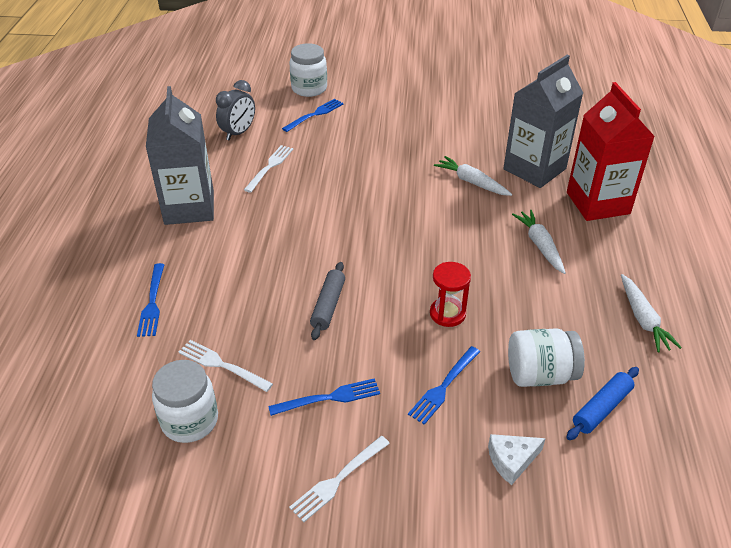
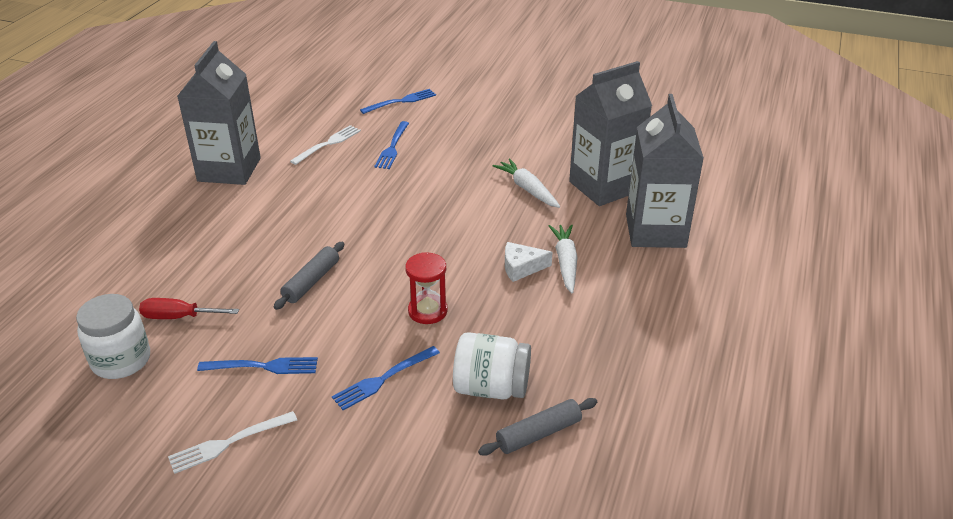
camera: 15 degrees right, 5 degrees down
(152, 302) = (147, 249): blue fork -> blue fork (392, 147)
(222, 365) = (179, 317): white fork -> red screwdriver
(238, 133) = (315, 108): grey clock -> none
(309, 88) = (409, 76): white jar -> none
(511, 460) = (412, 463): white cheese -> white cheese (521, 267)
(598, 203) = (655, 231): red carton -> grey carton
(601, 408) = (538, 434): blue rolling pin -> grey rolling pin
(643, 319) = (638, 355): white carrot -> none

